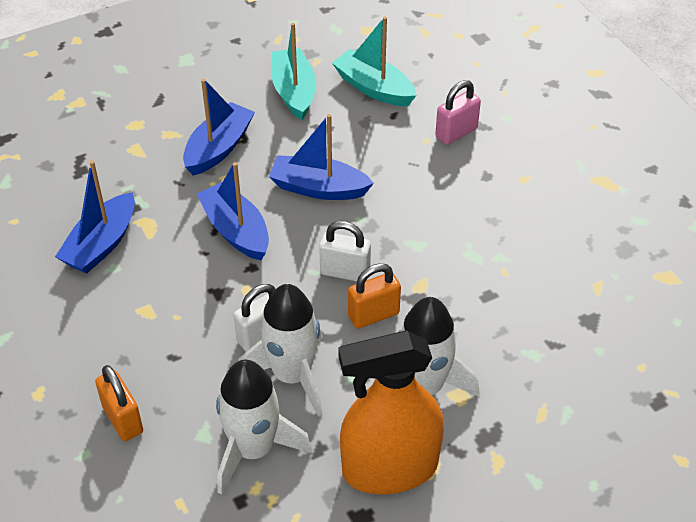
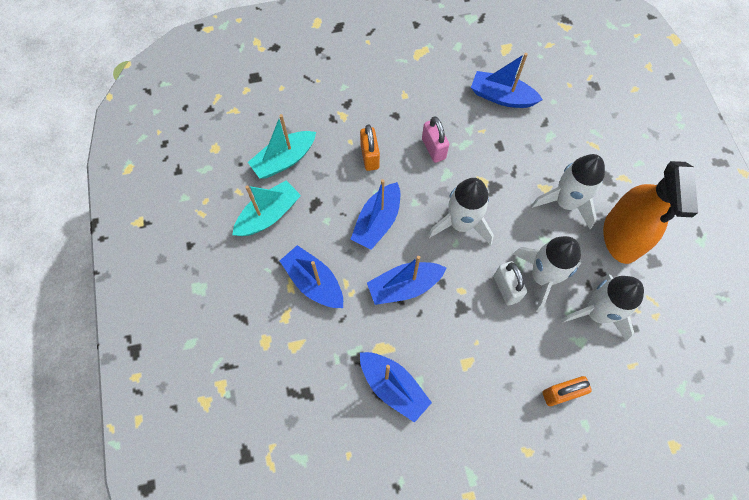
camera: 75 degrees left, 20 degrees up
(294, 92) = (269, 215): turquoise boat -> turquoise boat turned 135 degrees clockwise
(345, 272) = (461, 223): white padlock -> white rocket
(373, 315) = (502, 215): orange padlock -> orange padlock (370, 157)
(456, 133) = (349, 121): pink padlock -> pink padlock (433, 149)
(575, 285) = (501, 97): none -> blue boat

